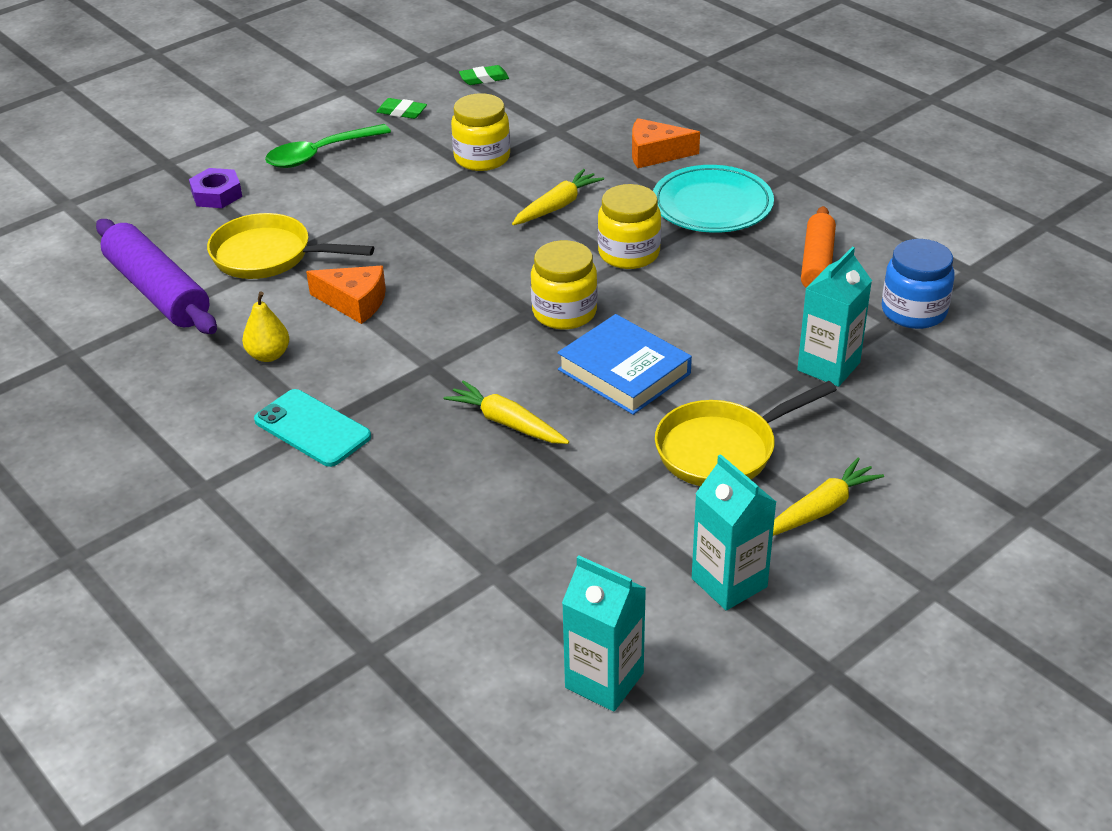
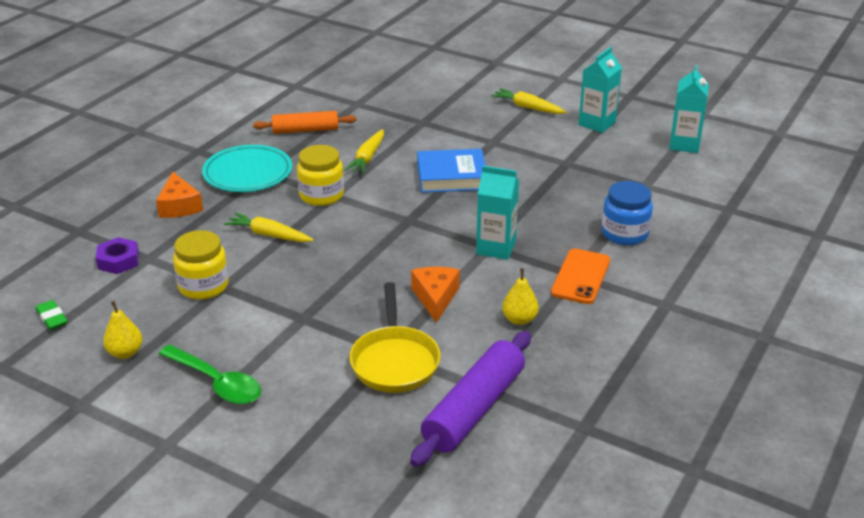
camera: 110 degrees left, 5 degrees down
(217, 194) = (308, 428): purple nut -> purple nut (118, 261)
(312, 428) = (580, 277): turquoise phone -> orange phone
(402, 112) = (125, 353): green eraser -> yellow pear
(507, 423) = (525, 206): yellow carrot -> yellow carrot (367, 158)
(564, 312) = (402, 207): yellow jar -> none
(624, 371) = (452, 176): blue book -> blue book turned 60 degrees clockwise
(722, 450) = (501, 137): yellow pan -> none
(828, 366) = (410, 117): turquoise carton -> turquoise carton (496, 248)
(913, 311) = (344, 98): blue jar -> blue jar (624, 233)

